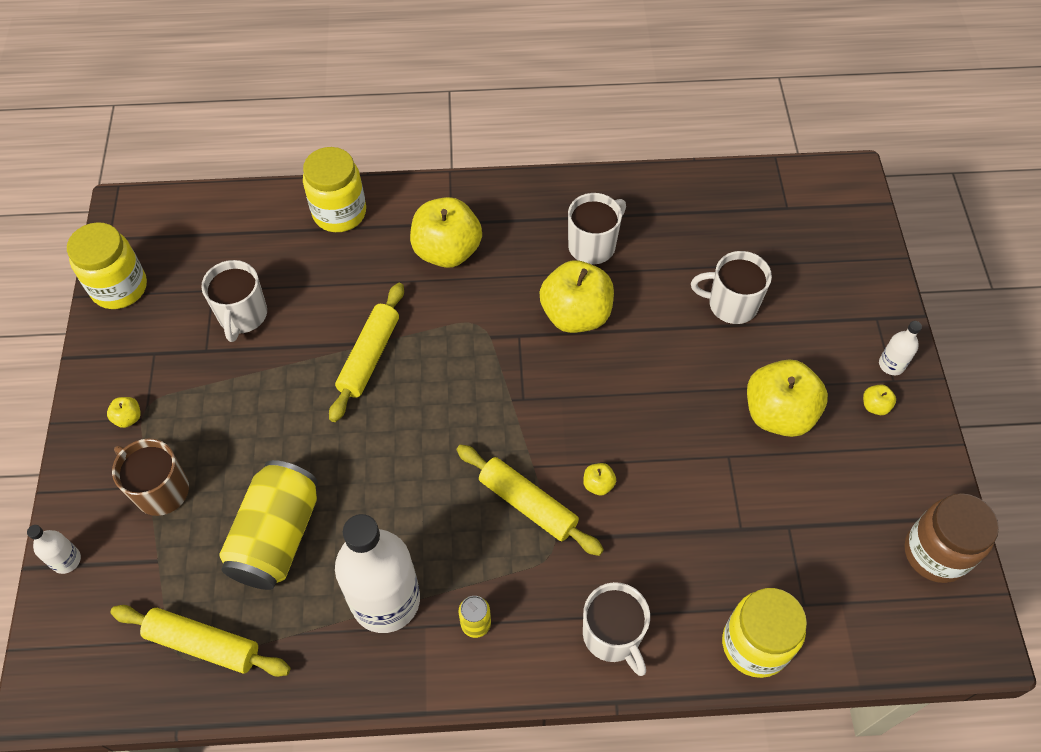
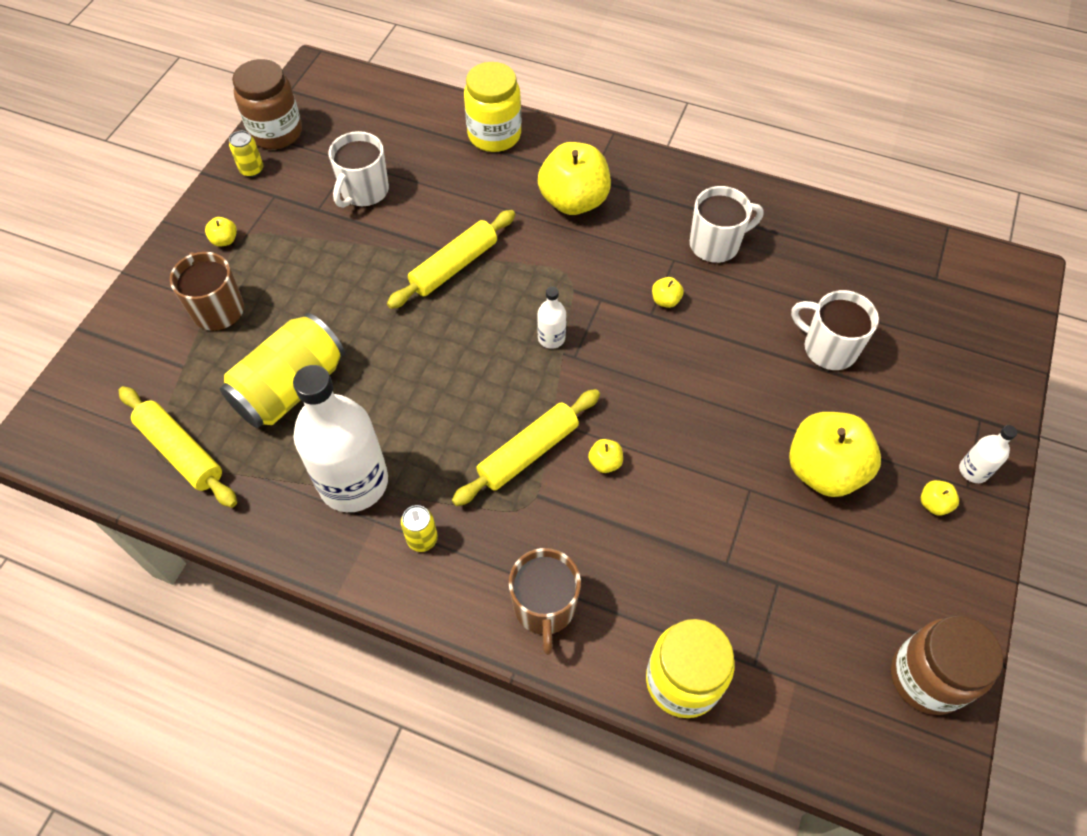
camera: 25 degrees right, 0 degrees up
(66, 560) = (113, 335): white bottle -> white bottle (551, 338)
(116, 335) = (252, 170): none -> yellow can
(119, 287) = (276, 132): yellow jar -> brown jar
(528, 504) = (528, 453): yellow rolling pin -> yellow rolling pin turned 75 degrees clockwise
(575, 315) = (665, 300): yellow apple -> yellow apple, size x0.41
(612, 636) = (544, 607): white mug -> brown mug

